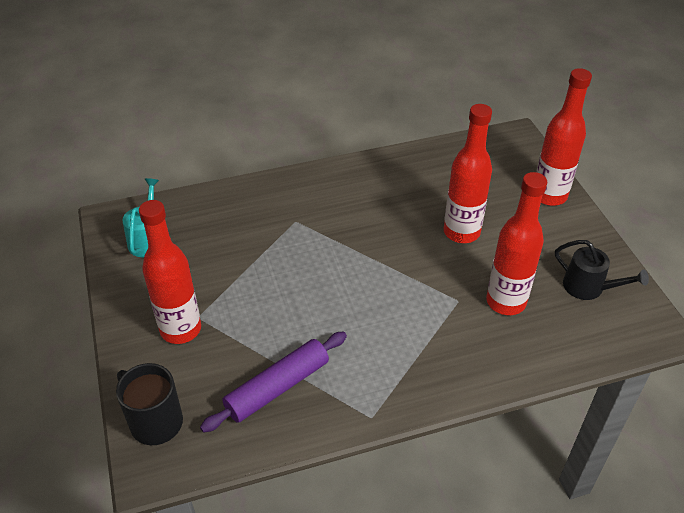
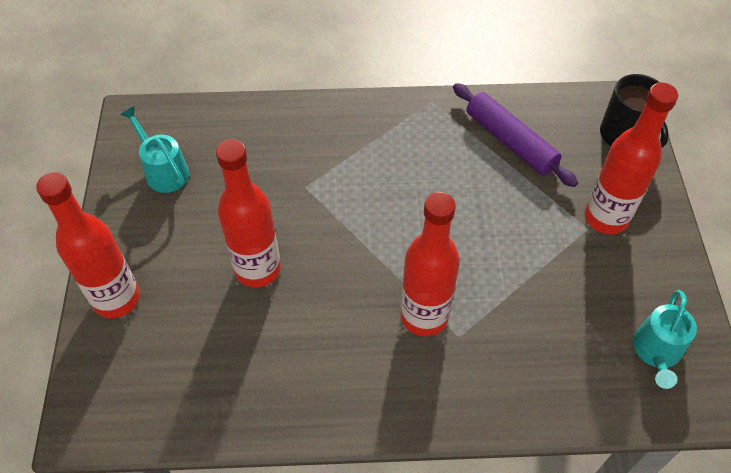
camera: 165 degrees left, 10 degrees up
(277, 387) = (510, 141): purple rolling pin -> purple rolling pin turned 75 degrees clockwise
(506, 302) = (258, 174): red bottle -> red bottle (424, 316)
(588, 287) = (164, 171): black watering can -> turquoise watering can

